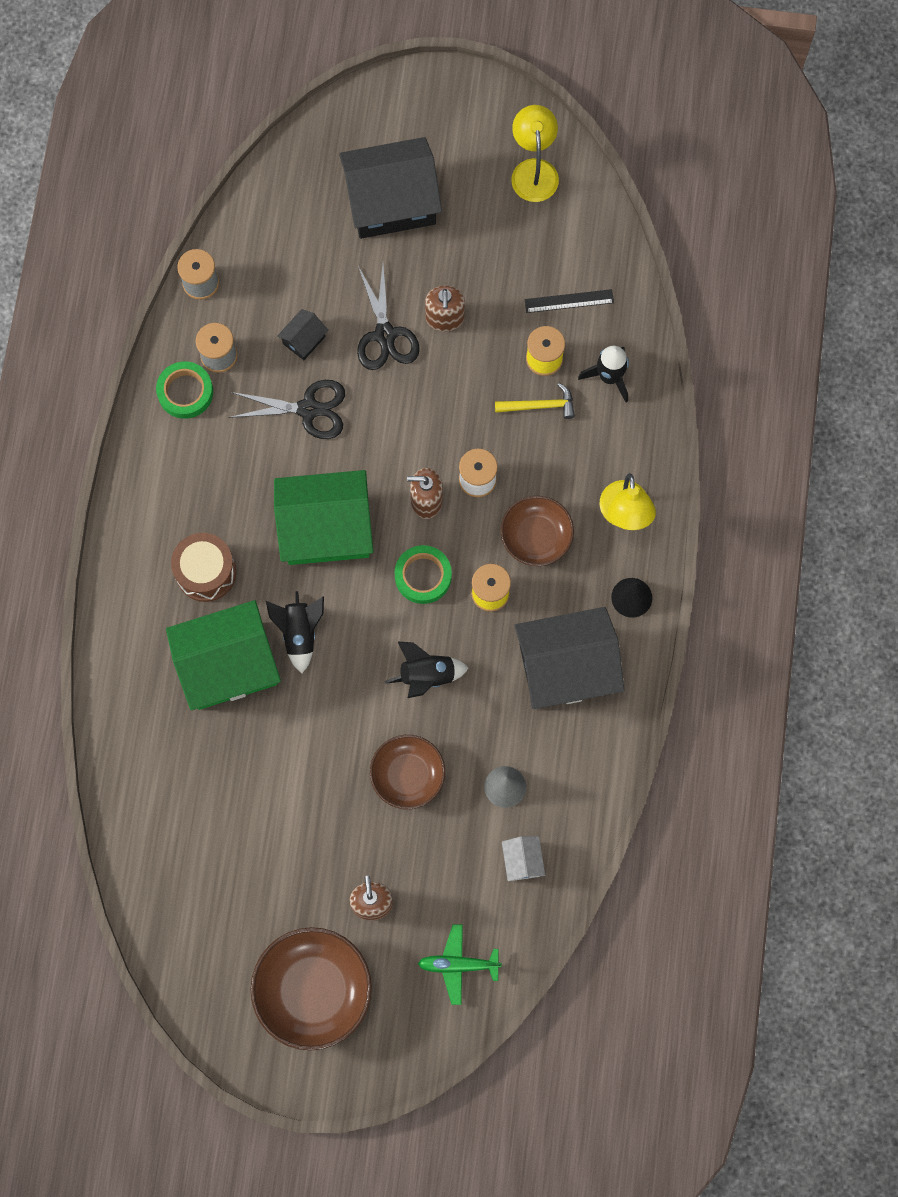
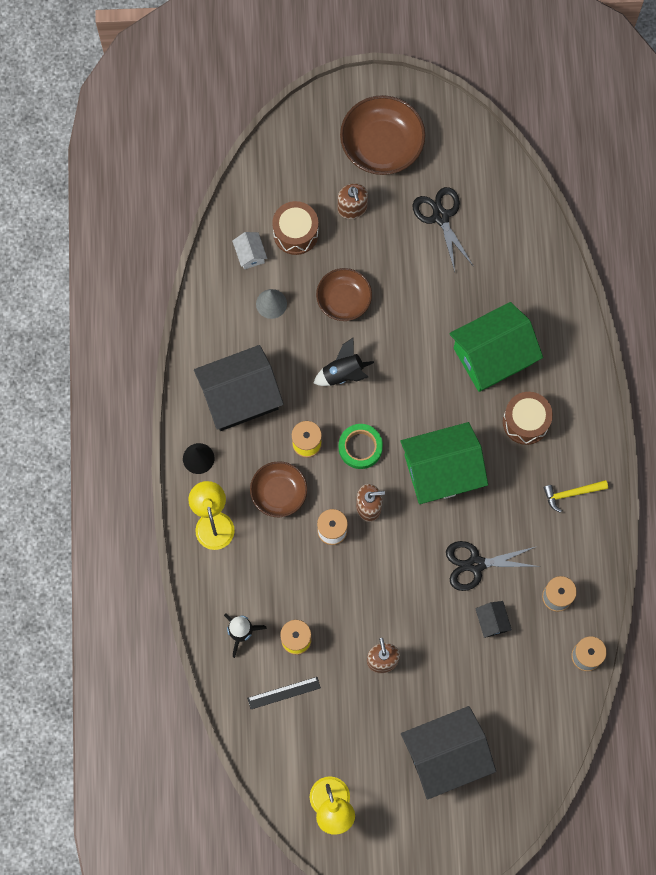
camera: 170 degrees right, 0 degrees up
(185, 392) = (576, 561): green tape -> none
(299, 633) = (445, 388): black rocket -> none
(304, 340) = (492, 621): black house -> black house turned 45 degrees counterclockwise
(385, 335) = (428, 637): black scissors -> black scissors (441, 217)
(455, 880) = (295, 233): none -> brown drum
(458, 965) = (284, 178): green plane -> none
(540, 406) = (293, 599): yellow hammer -> yellow hammer (571, 493)

